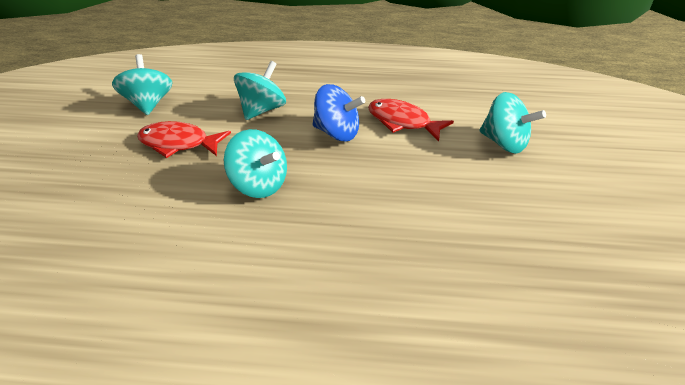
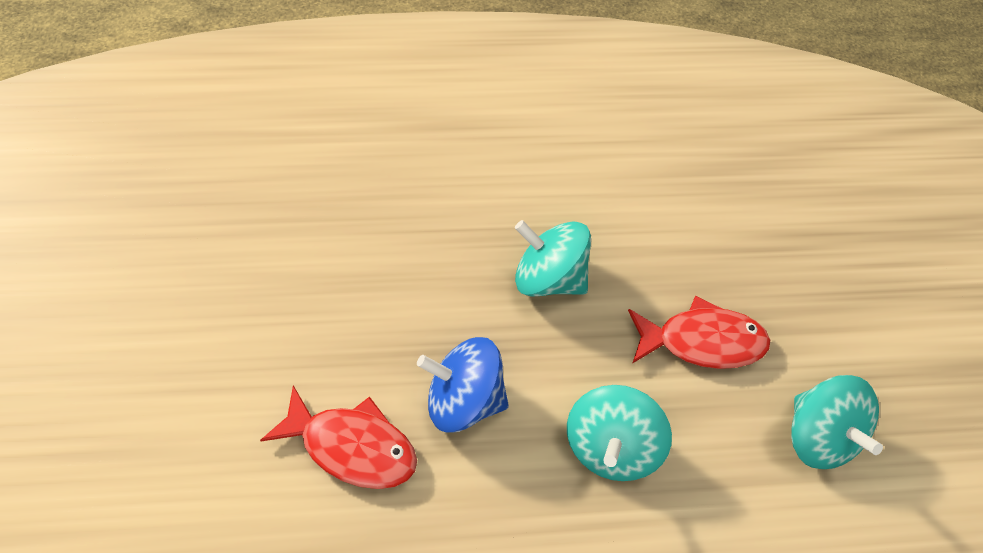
camera: 165 degrees right, 15 degrees up
(503, 143) = (180, 412): turquoise spinning top -> none

